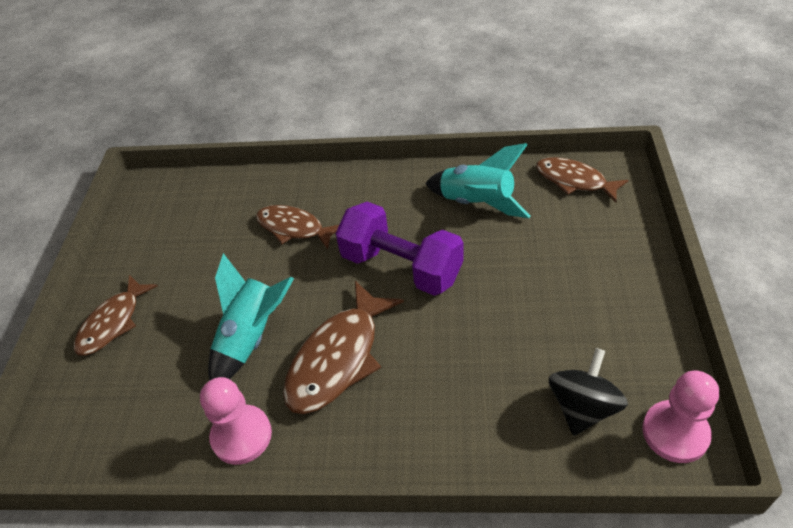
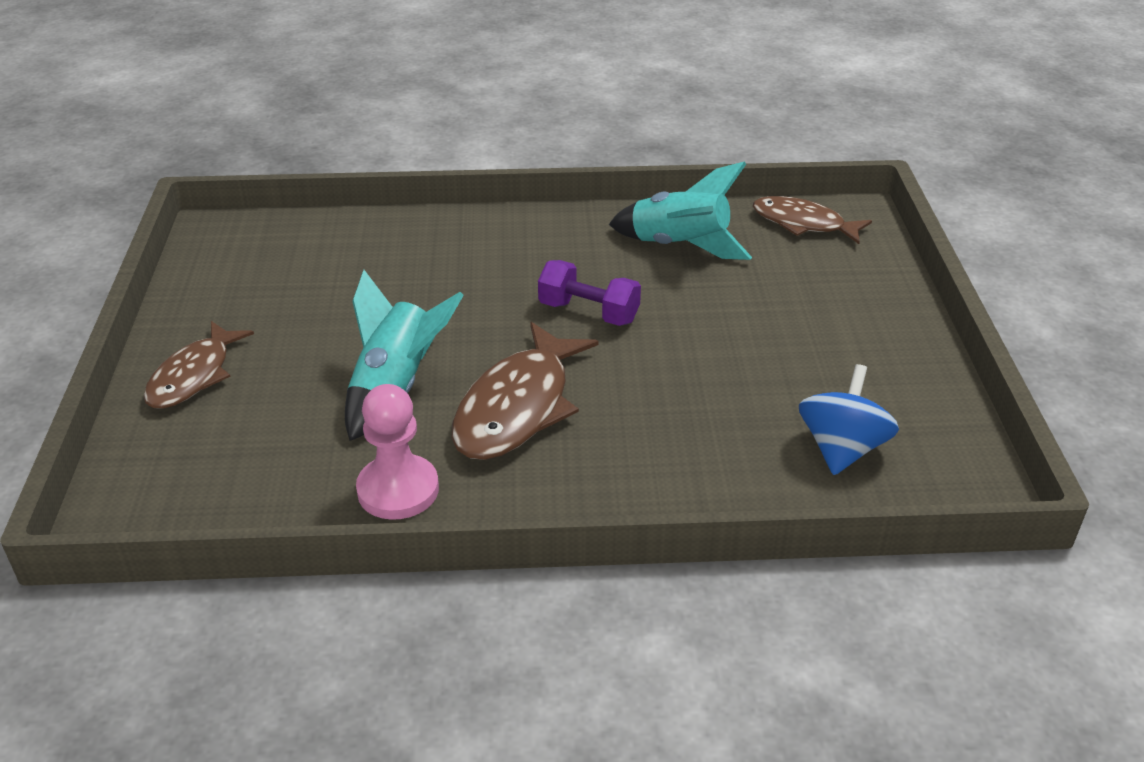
camera: 10 degrees left, 10 degrees down
(294, 228) = (435, 273): brown fish -> none
(401, 267) = (588, 312): purple dumbbell -> purple dumbbell, size x0.61
(583, 407) = (841, 449): black spinning top -> blue spinning top
(675, 433) = (957, 470): pink pawn -> none

